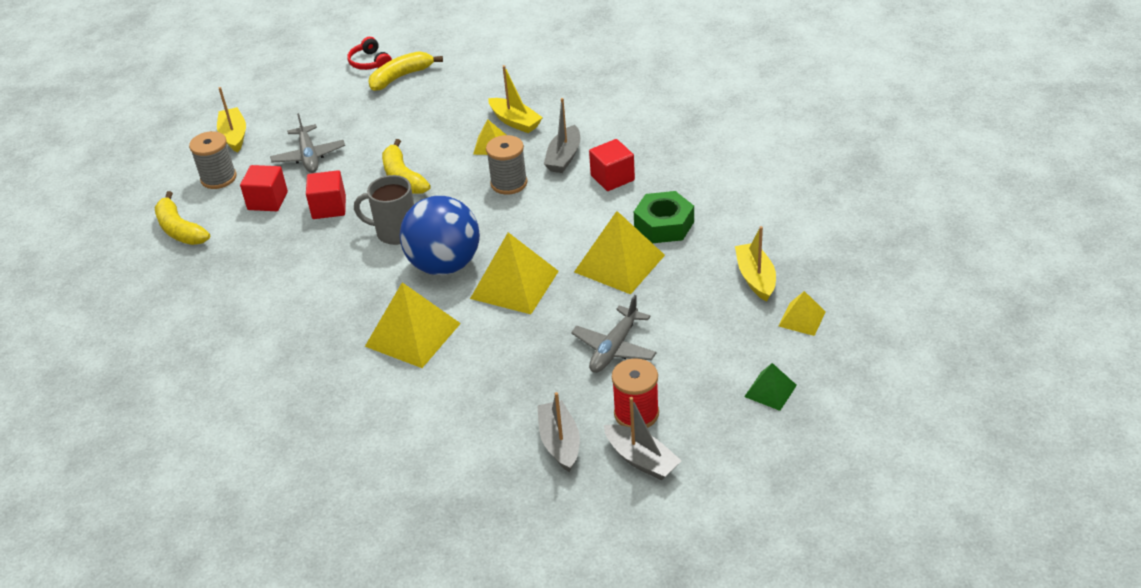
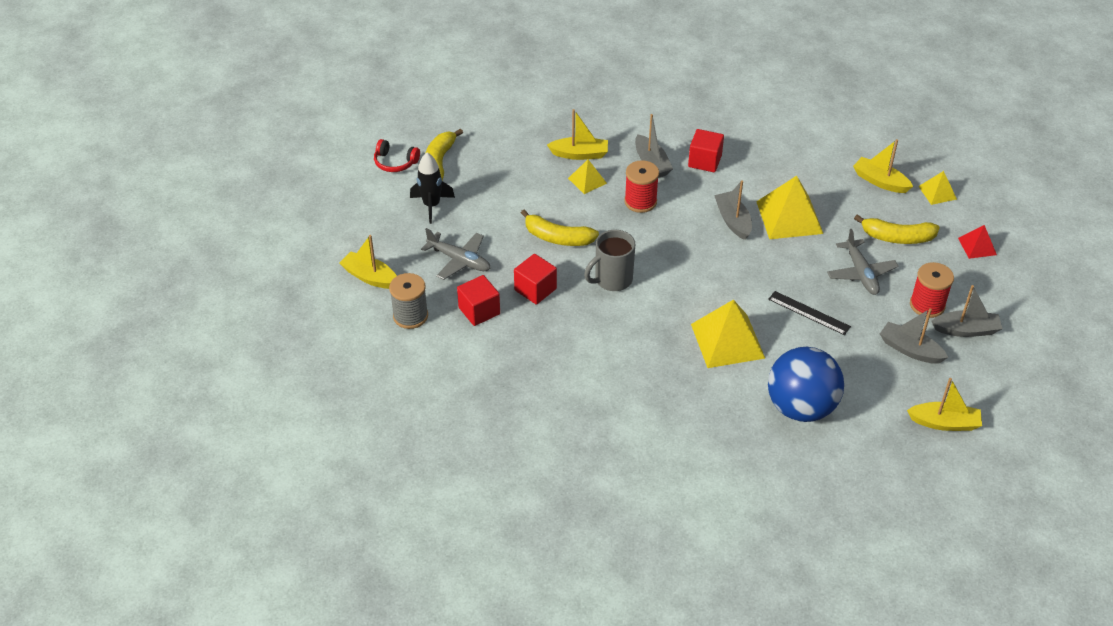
camera: 45 degrees left, 5 degrees up
(180, 229) = (442, 371): yellow banana -> yellow banana (897, 237)
(349, 106) = (431, 205): none -> black rocket
(444, 265) = (679, 282): blue ball -> blue ball (800, 407)
(494, 528) = (944, 423): none -> yellow boat
(509, 183) = (640, 201): grey spool -> red spool
(514, 284) = (744, 269): yellow pyramid -> none
(515, 354) = (809, 313): none -> black ruler
(564, 239) = (733, 221): none -> grey boat
(664, 225) = (781, 176): green nut -> none
(770, 391) = (977, 246): green pyramid -> red pyramid

